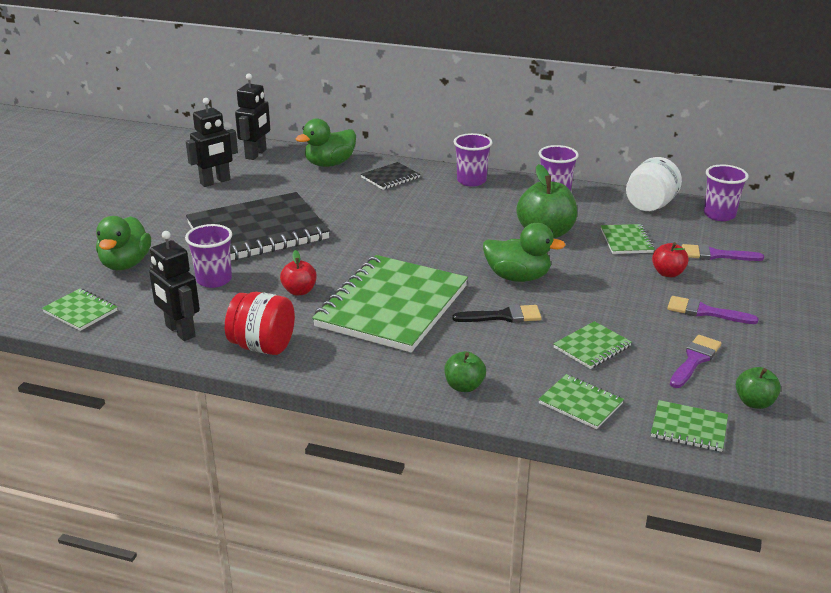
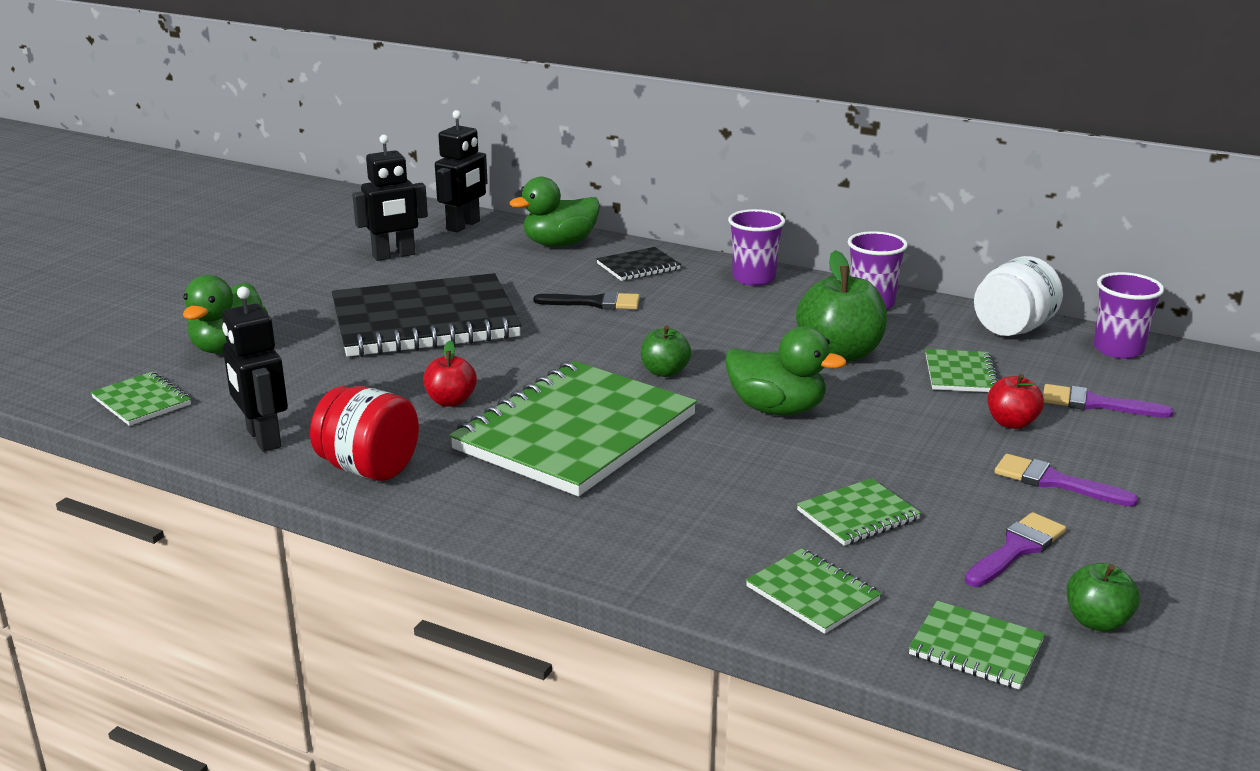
camera: 10 degrees right, 5 degrees down
(214, 280) = (339, 377): purple cup -> none
(464, 386) = (641, 551): green apple -> green apple (664, 372)
(503, 316) = (735, 460): black brush -> black brush (594, 303)

